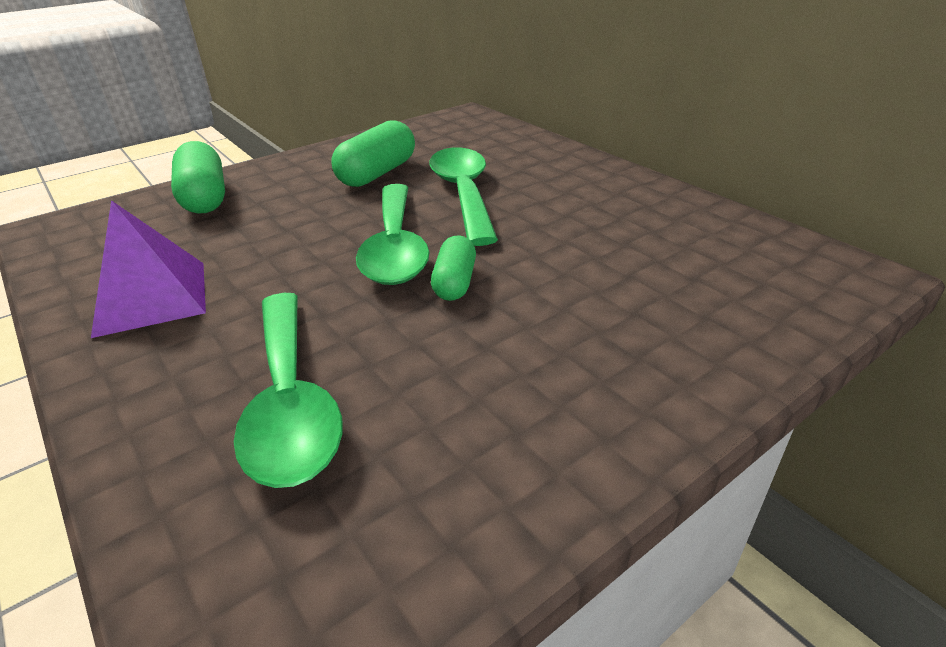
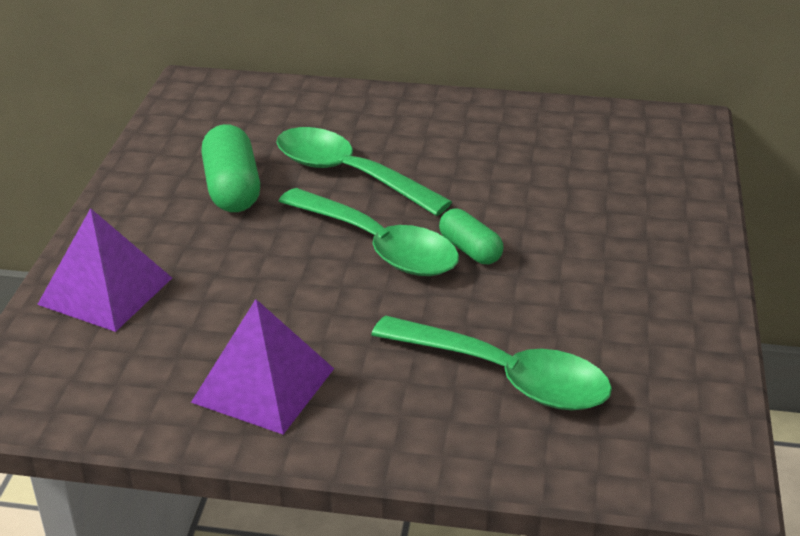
camera: 45 degrees left, 0 degrees up
(204, 198) = (105, 291): green capsule -> purple pyramid

